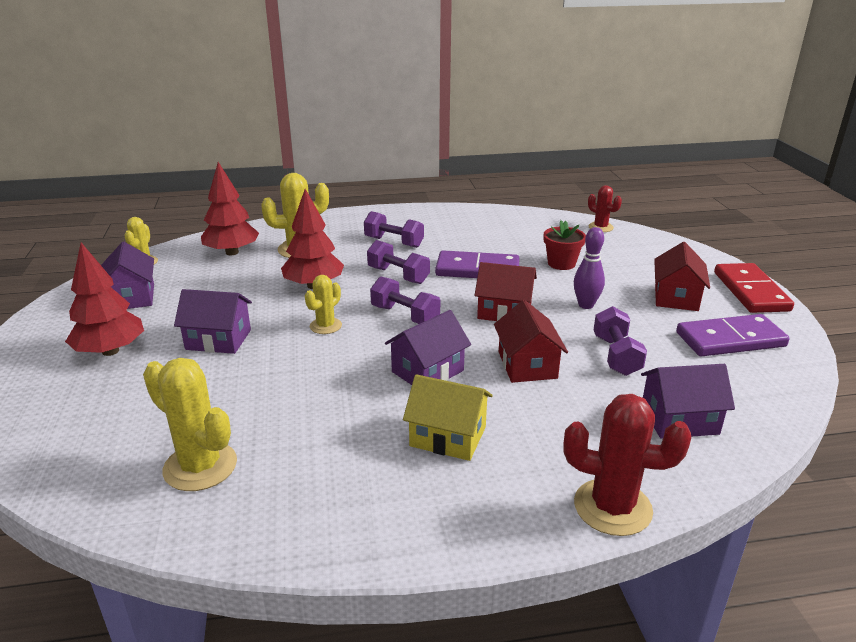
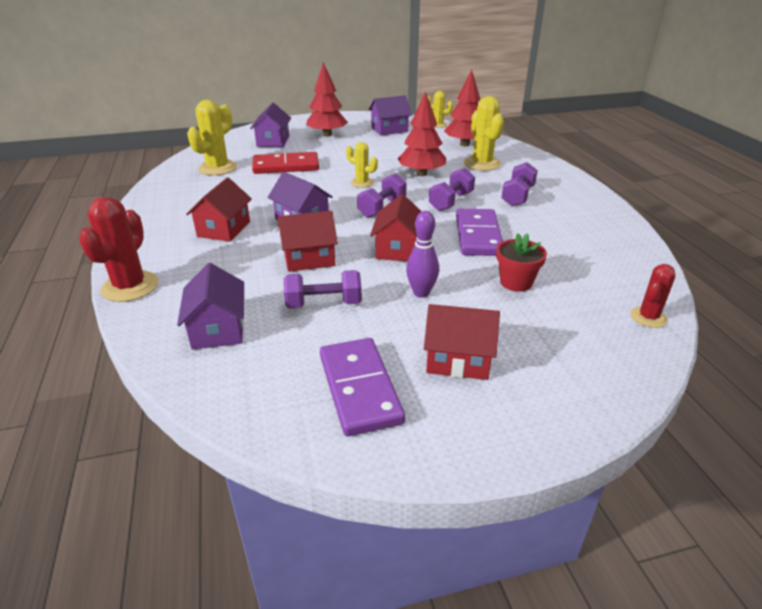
camera: 85 degrees right, 5 degrees up
(218, 340) = (341, 156): purple house -> purple house (273, 141)
(448, 436) = (224, 229): yellow house -> red house
(750, 291) = (500, 436): red domino -> red domino (286, 166)

